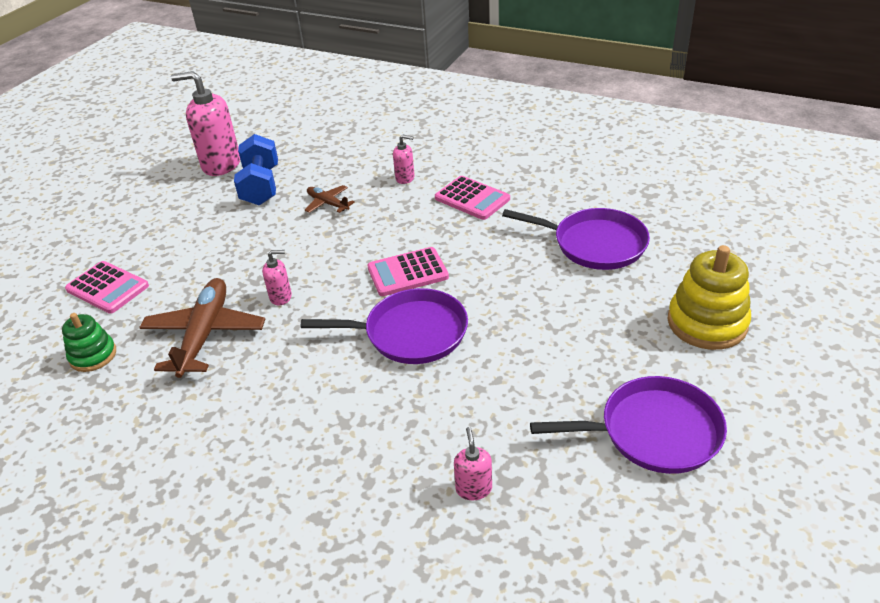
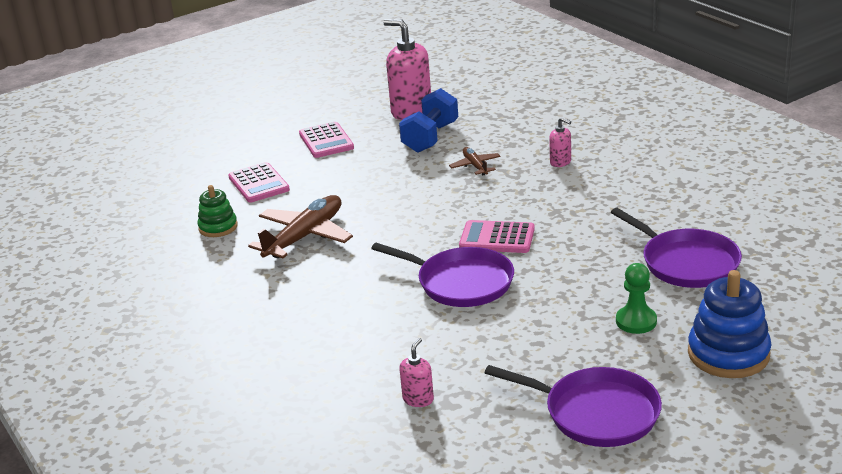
camera: 30 degrees right, 10 degrees down
(281, 297) = (381, 227): pink soap dispenser -> none
(472, 198) = (606, 195): pink calculator -> pink calculator (326, 141)
(604, 318) = (636, 321): none -> green pawn
(707, 323) = (728, 354): yellow stacking toy -> blue stacking toy

